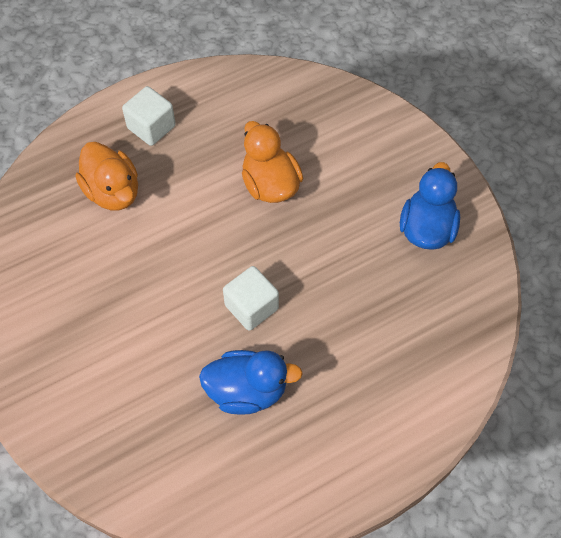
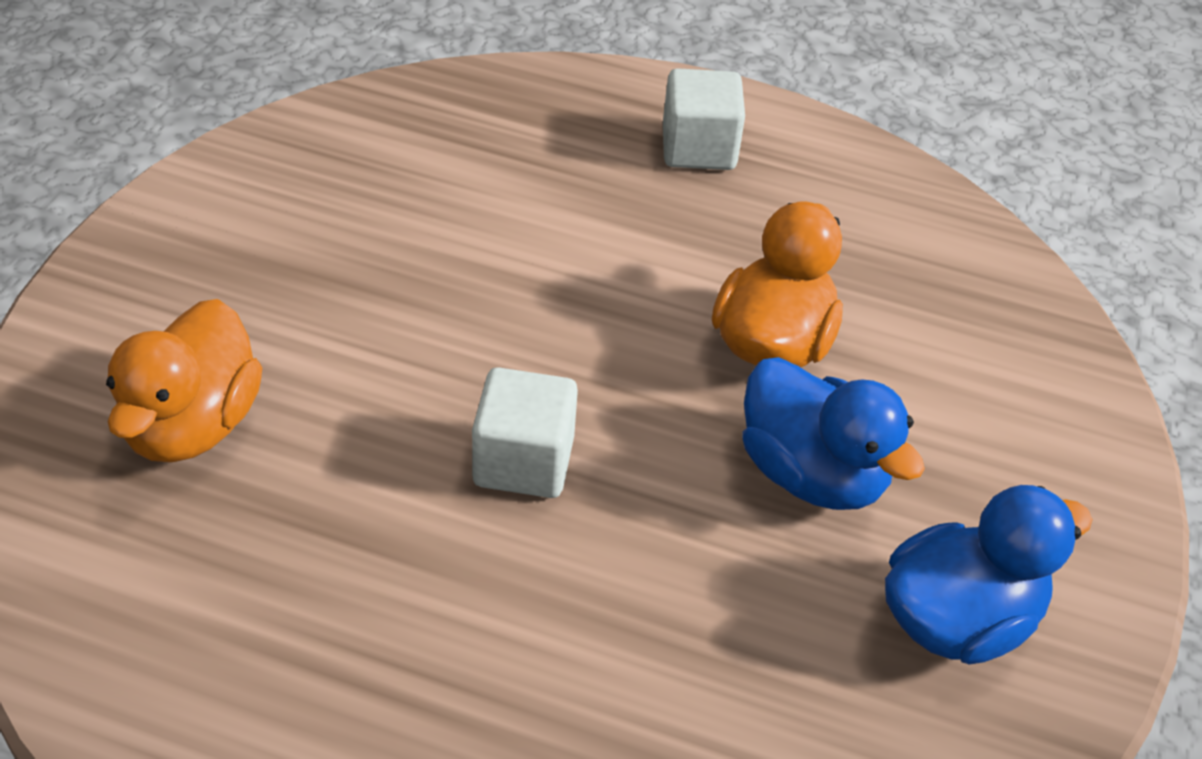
camera: 45 degrees right, 15 degrees down
(113, 192) = (542, 174): orange duck -> orange duck (192, 425)
(247, 391) = (360, 557): blue duck -> blue duck (812, 474)

